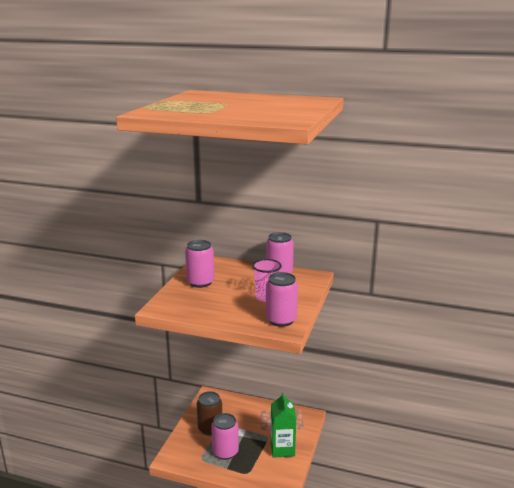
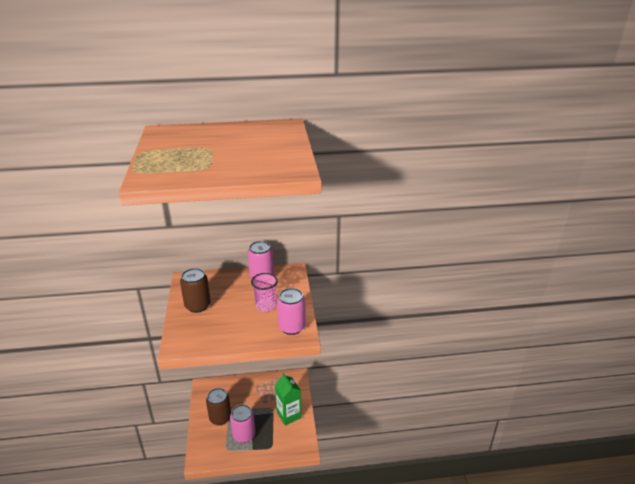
camera: 25 degrees left, 10 degrees up
(200, 282) = (198, 306): pink can -> brown can

